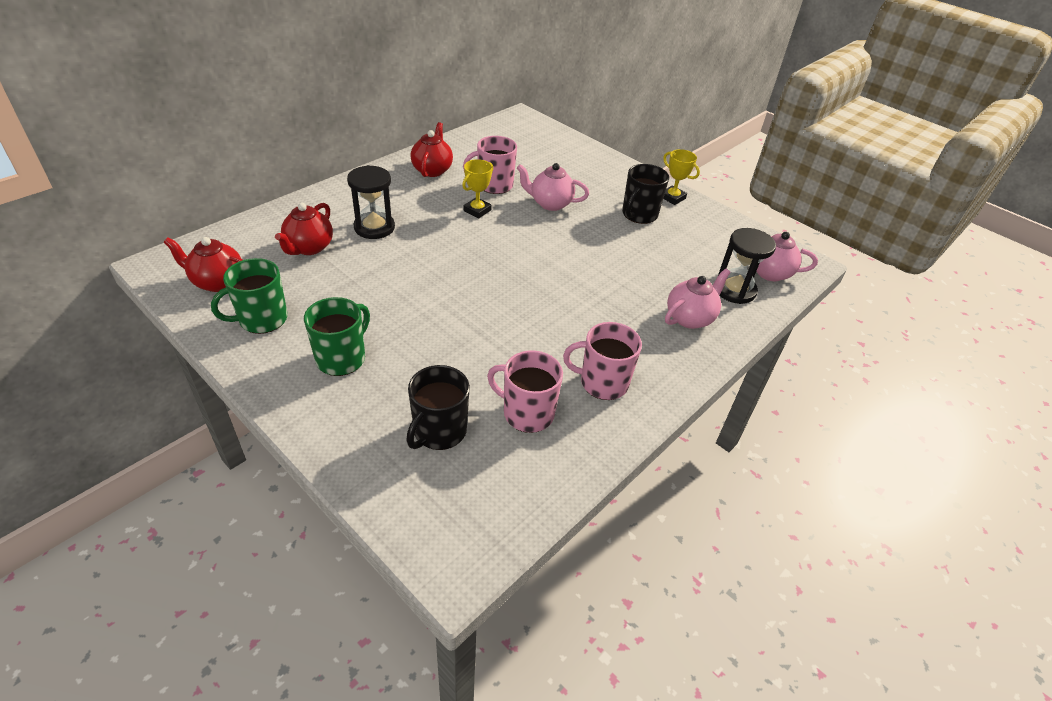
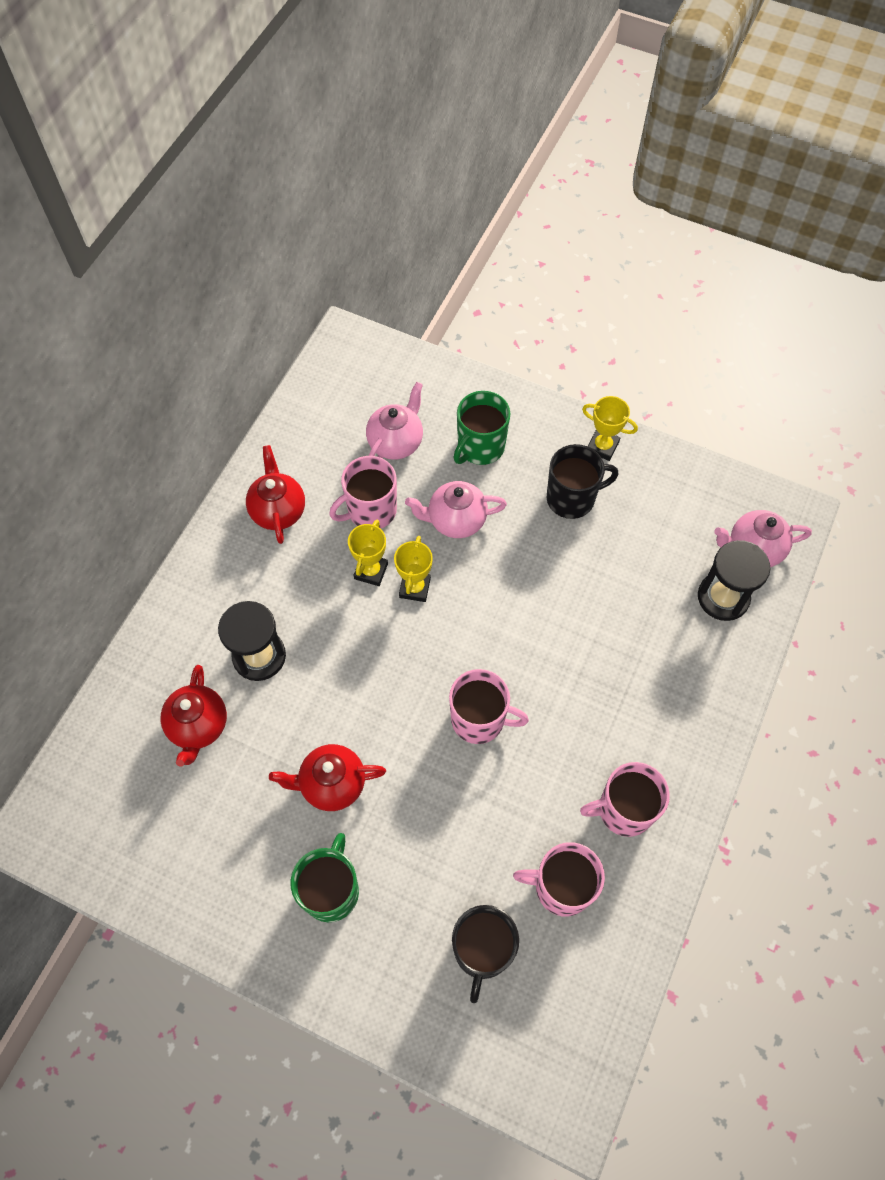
camera: 15 degrees left, 20 degrees up
(217, 282) = (123, 830): red teapot -> red teapot (331, 784)
(262, 319) = (210, 869): green mug -> green mug (480, 447)
(503, 225) = (414, 588): none -> yellow trophy
(512, 300) = (479, 719): none -> pink mug
(639, 214) = (572, 498): black mug -> black mug turned 120 degrees counterclockwise
(690, 318) = (686, 667): pink teapot -> pink teapot (396, 442)

